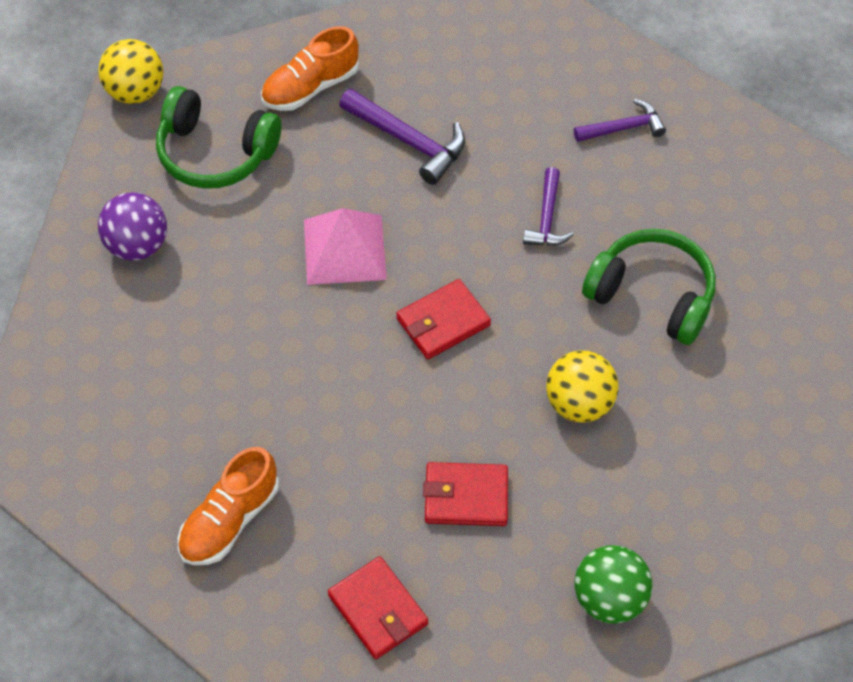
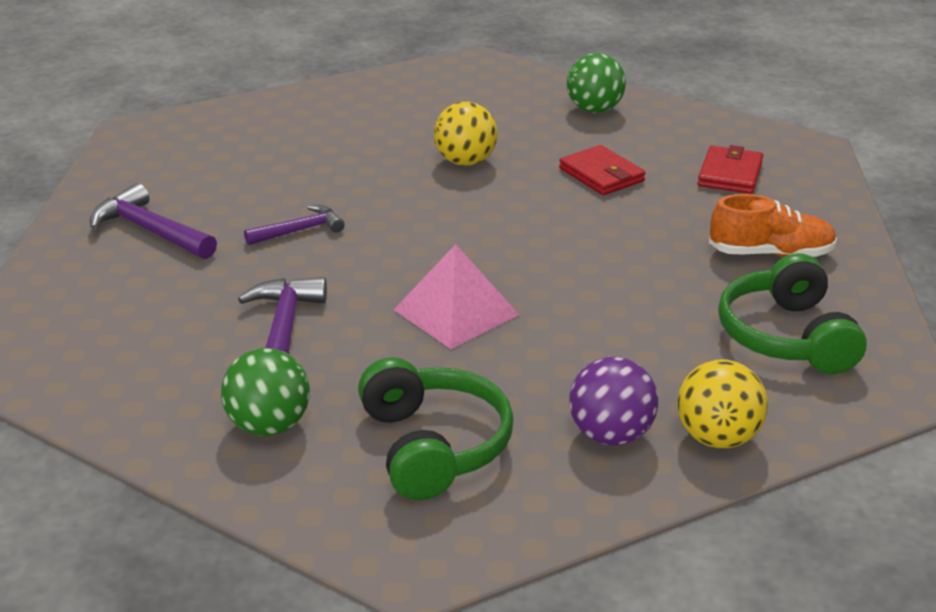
camera: 125 degrees left, 25 degrees down
(135, 92) = (412, 561): yellow ball -> yellow ball (717, 438)
(310, 87) = (269, 425): orange shoe -> green ball
(443, 322) = (468, 237): red wallet -> none
(623, 128) = (150, 231): purple hammer -> purple hammer, size x1.53
(652, 295) = (328, 166): green headphones -> green headphones (786, 337)

